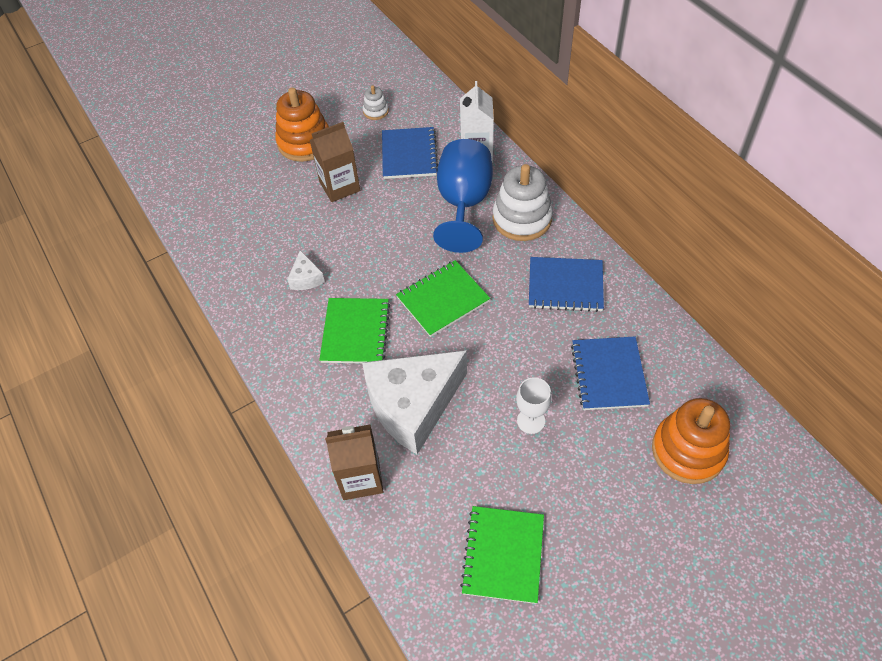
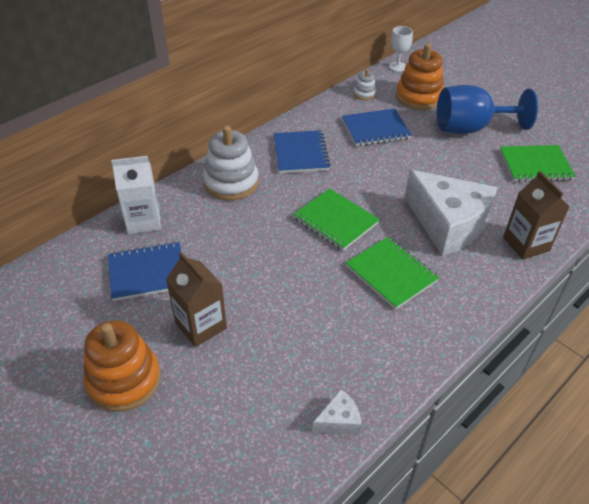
camera: 105 degrees left, 10 degrees down
(306, 278) = (339, 327): white cheese -> white cheese (339, 420)
(355, 332) = (391, 274): green notebook -> green notebook turned 60 degrees clockwise
(376, 111) = (69, 316): white stacking toy -> white stacking toy (364, 94)
(464, 203) = (217, 221): blue goblet -> blue goblet (470, 128)
(531, 421) = (430, 161): white goblet -> white goblet (397, 67)

